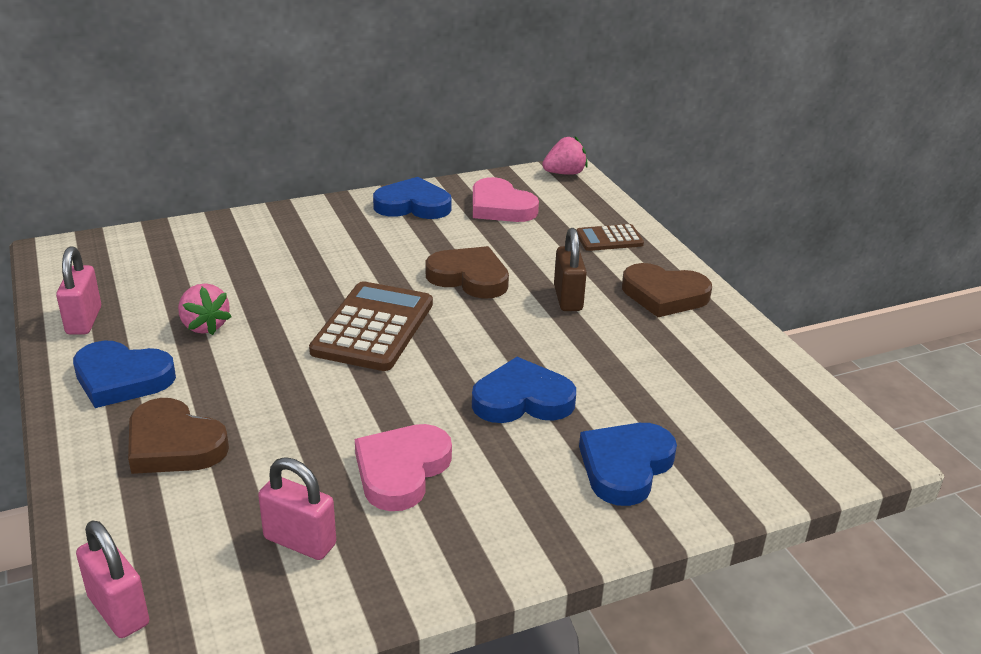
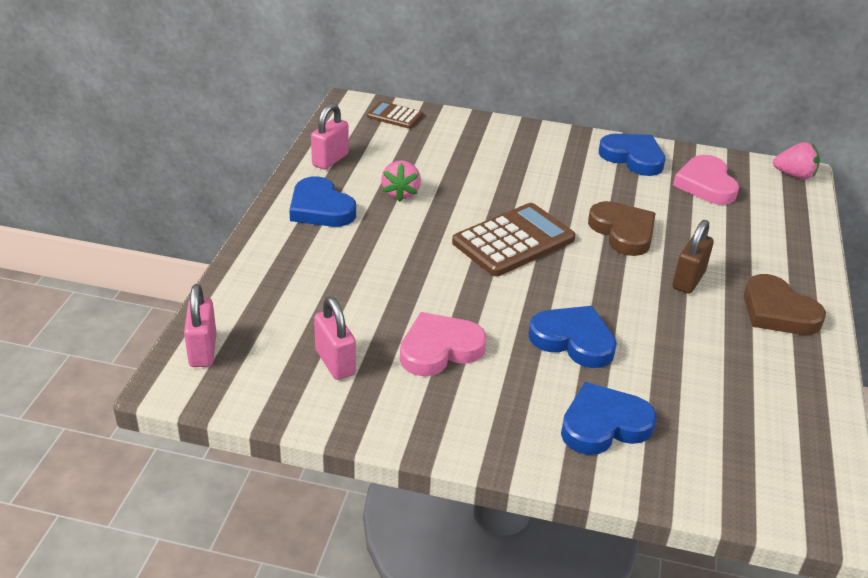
camera: 35 degrees right, 5 degrees up
(174, 444) = (315, 265): brown heart -> none
(609, 239) = (777, 246): brown calculator -> brown calculator (395, 116)

